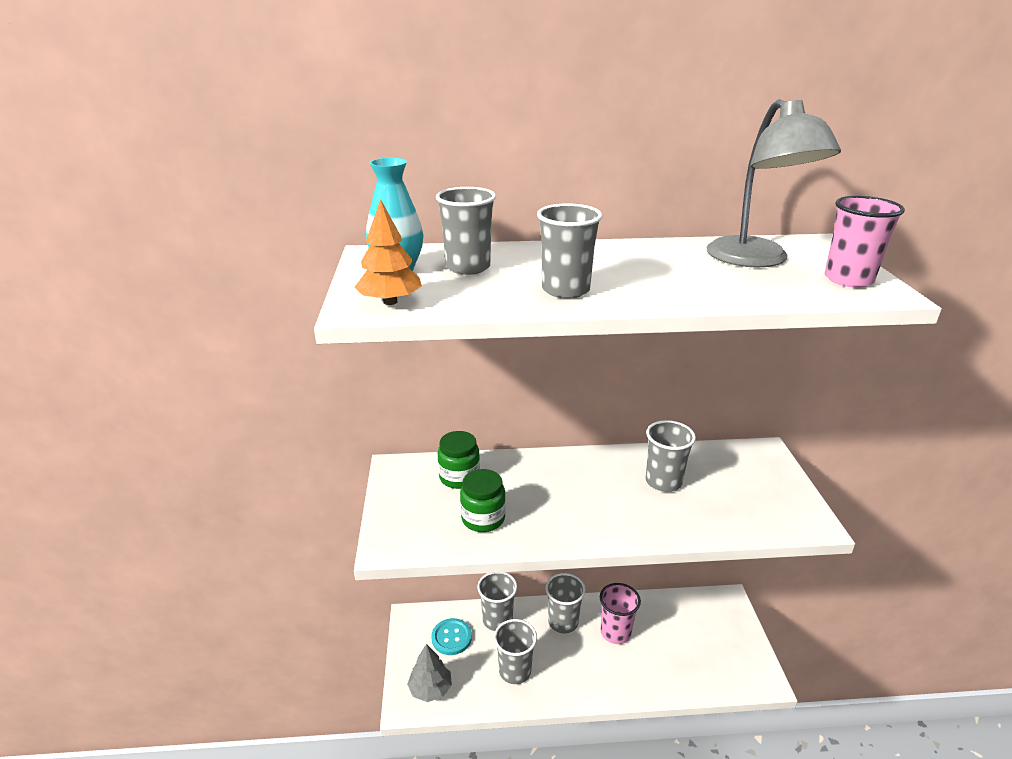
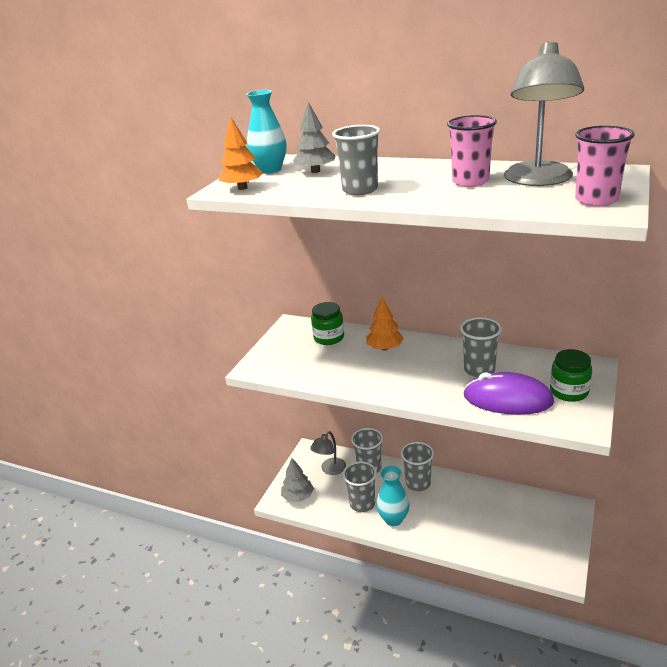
camera: 30 degrees right, 0 degrees up
(451, 637) = (330, 470): turquoise button -> grey lamp
(468, 267) = (315, 171): grey cup -> grey tree
(483, 518) = (325, 366): green jar -> green jar (569, 391)
(538, 476) = (385, 348): none -> orange tree
(561, 678) = (393, 519): none -> turquoise vase
(615, 632) = (455, 502): pink cup -> pink cup (470, 181)
(719, 512) = (507, 399): none -> purple mouse

